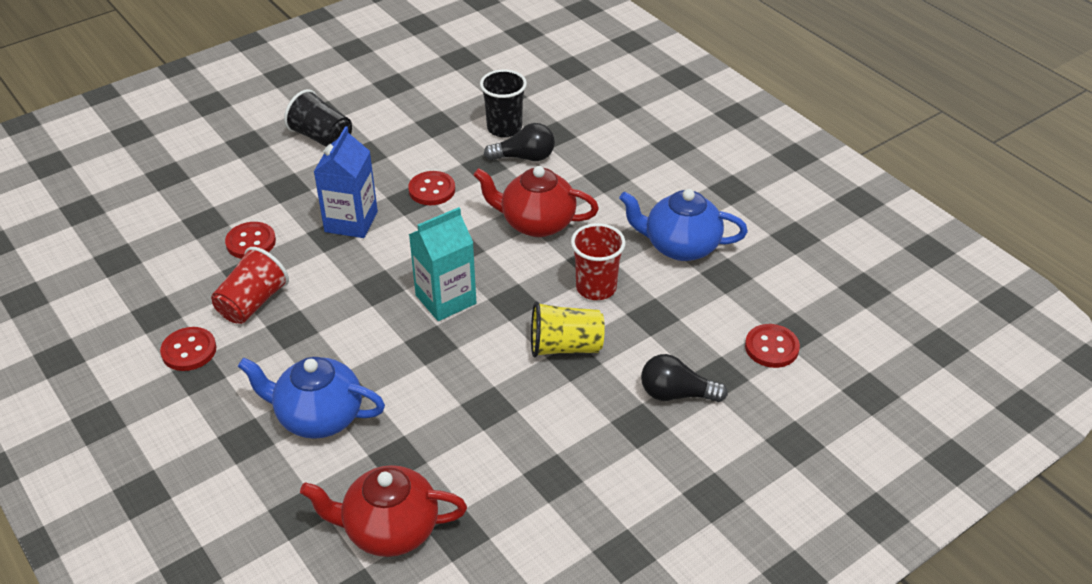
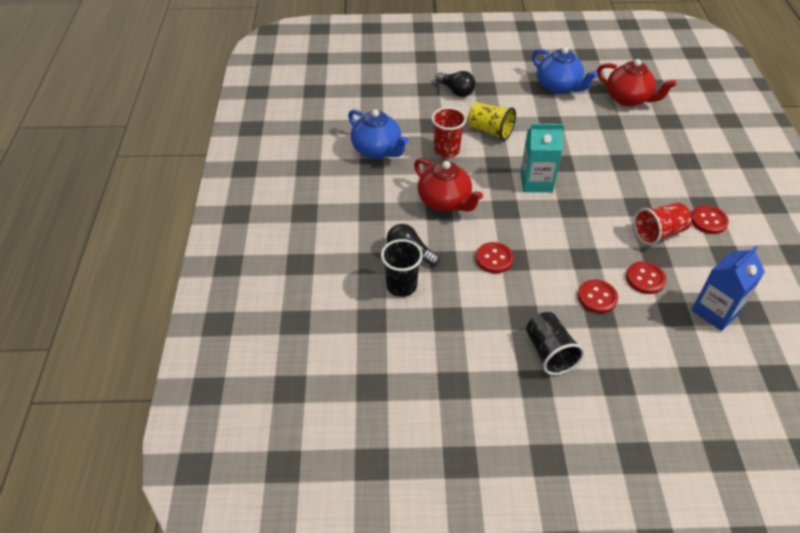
camera: 145 degrees left, 5 degrees up
(318, 417) = (642, 155): blue teapot -> blue teapot (559, 87)
(351, 222) = (566, 261): blue carton -> blue carton (715, 311)
(771, 347) = (391, 88): red button -> red button (597, 297)

